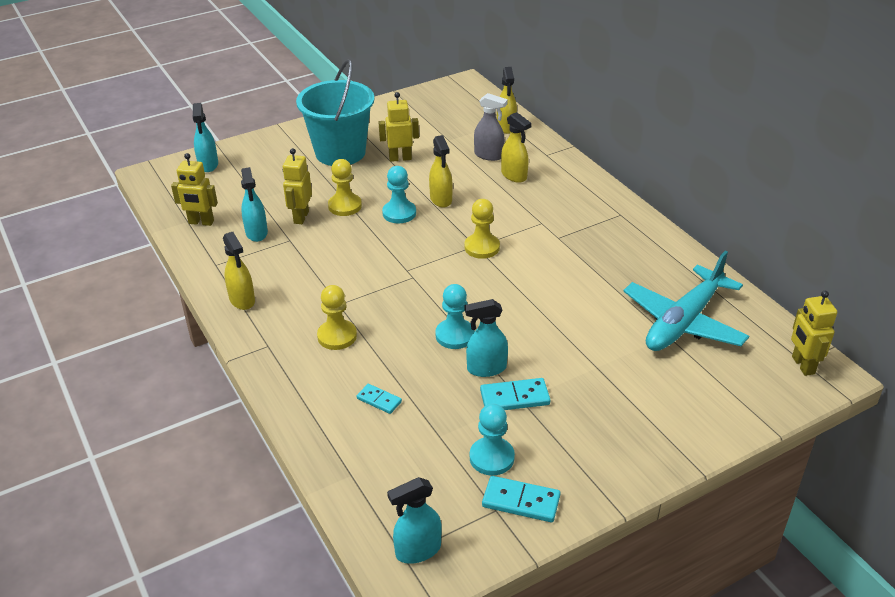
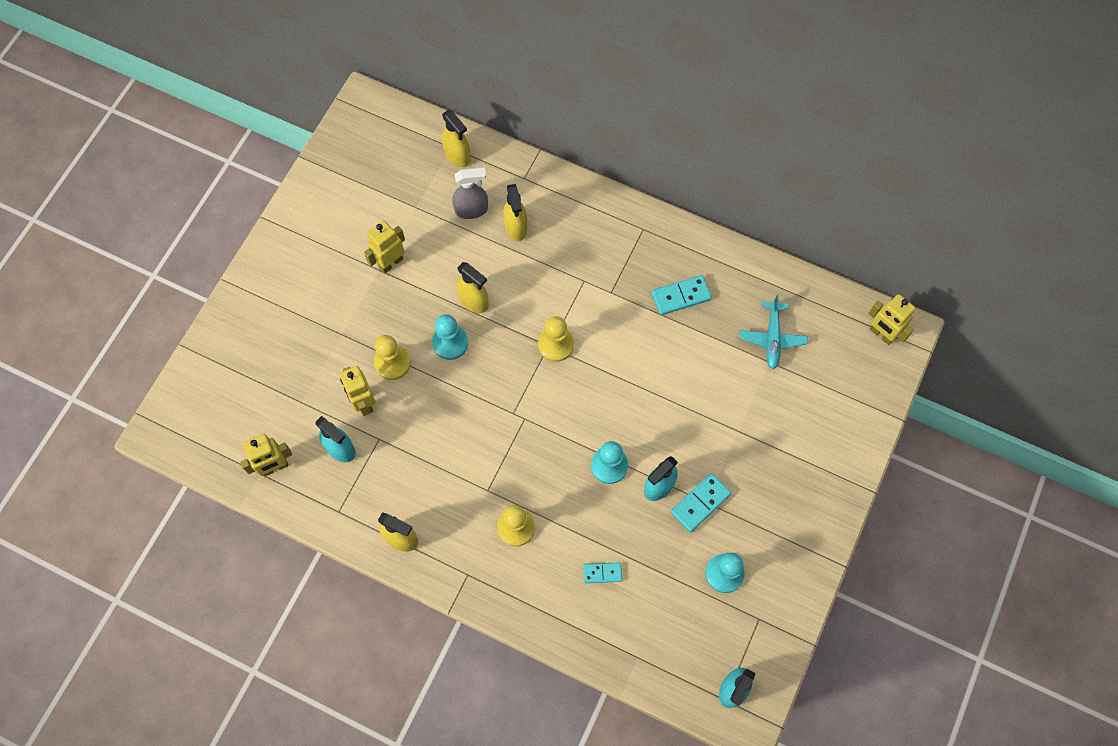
camera: 35 degrees left, 30 degrees up
(208, 165) = (207, 383): turquoise spray bottle -> none
(340, 152) = (325, 288): turquoise bucket -> none
(514, 175) = (516, 227): yellow spray bottle -> yellow spray bottle turned 60 degrees clockwise
(521, 501) = (771, 600): turquoise domino -> turquoise domino (681, 296)
(684, 322) = (772, 338): turquoise plane -> turquoise plane, size x0.56

